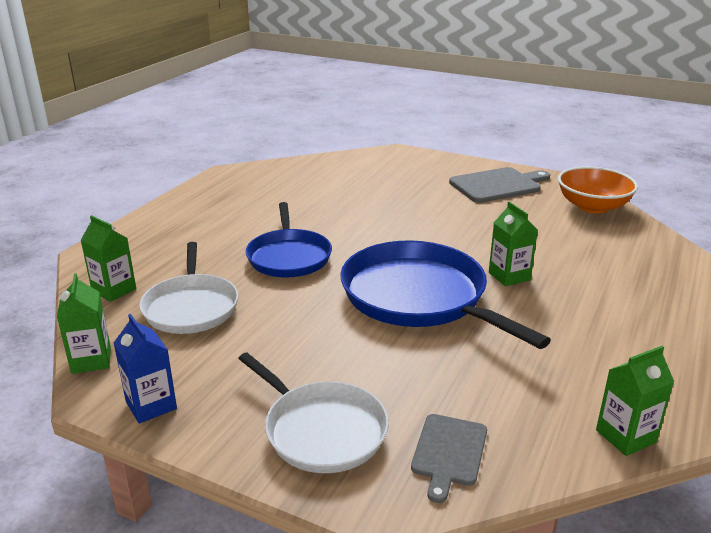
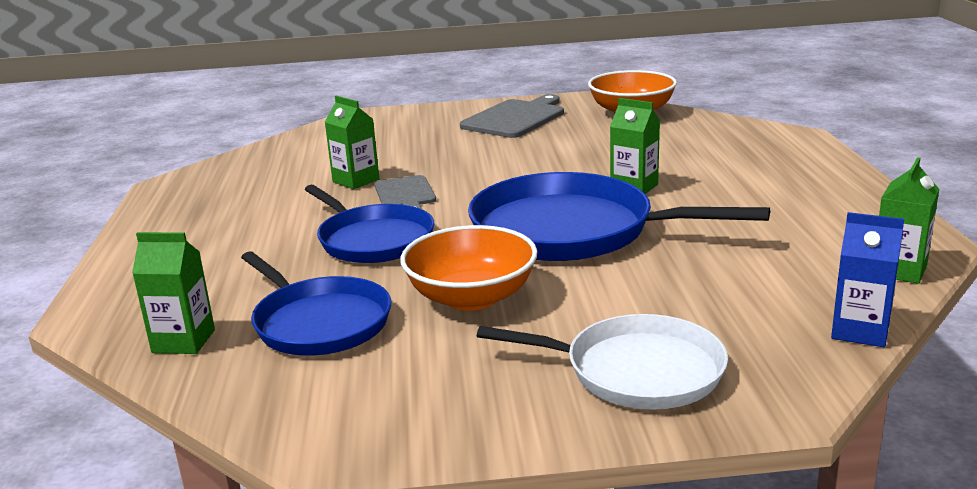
camera: 30 degrees left, 5 degrees down
(91, 360) = (261, 418): green carton -> green carton (356, 181)
(151, 405) = (411, 427): blue carton -> blue carton (860, 331)
(191, 307) = (319, 322): white pan -> blue pan
(293, 325) = (471, 297): none -> orange bowl
(448, 452) = (779, 339): grey cutting board -> grey cutting board (405, 194)

